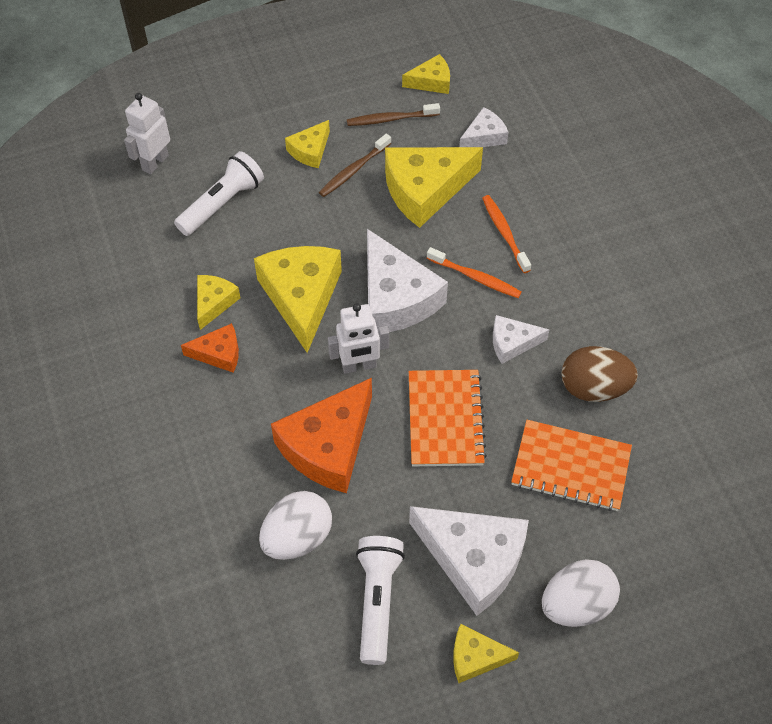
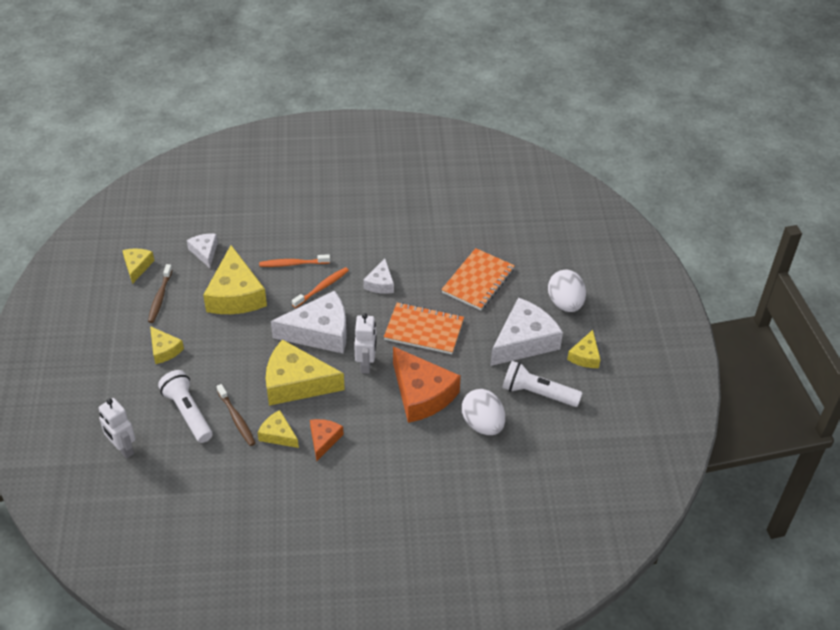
camera: 75 degrees left, 10 degrees down
(353, 170) = (197, 329): brown toothbrush -> brown toothbrush (236, 419)
(593, 388) = (428, 255): brown egg -> none

